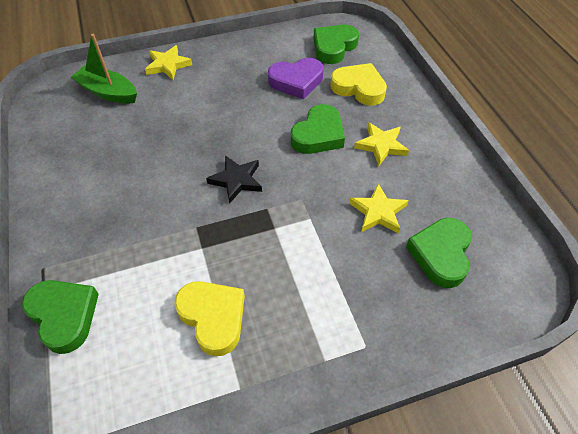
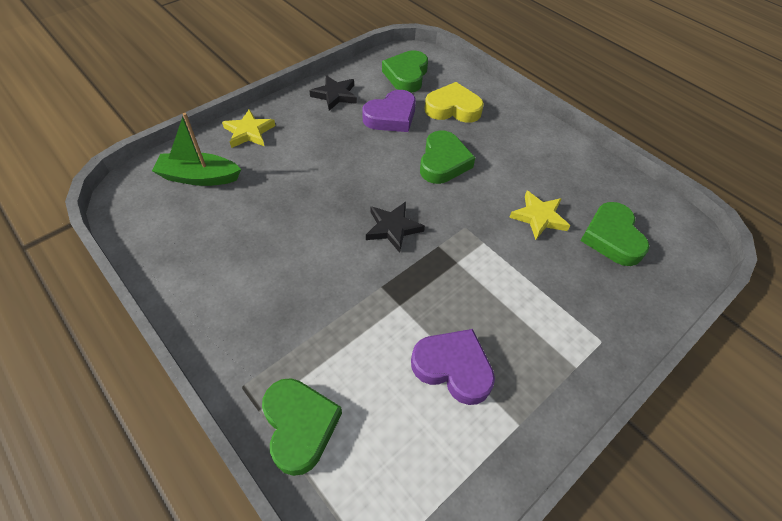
camera: 25 degrees left, 0 degrees up
(64, 316) = (299, 426): green heart -> green heart turned 45 degrees clockwise
(213, 317) = (453, 368): yellow heart -> purple heart
(258, 50) = (335, 95): none -> black star
(381, 145) = (505, 156): yellow star -> none

